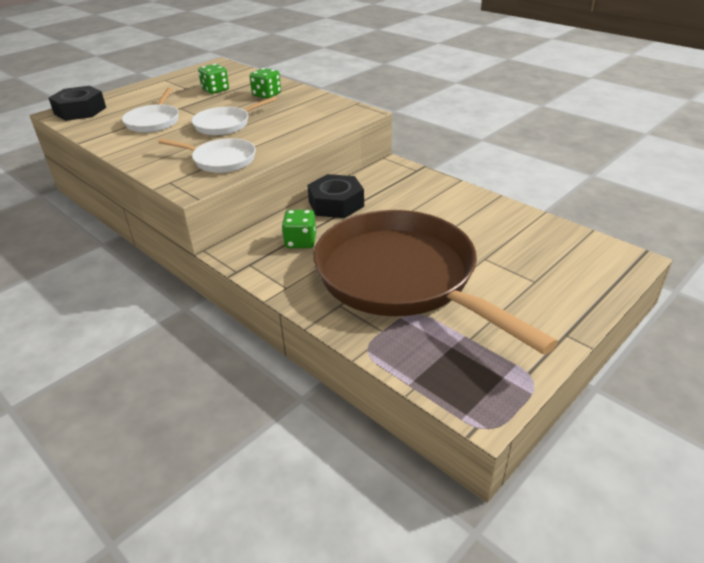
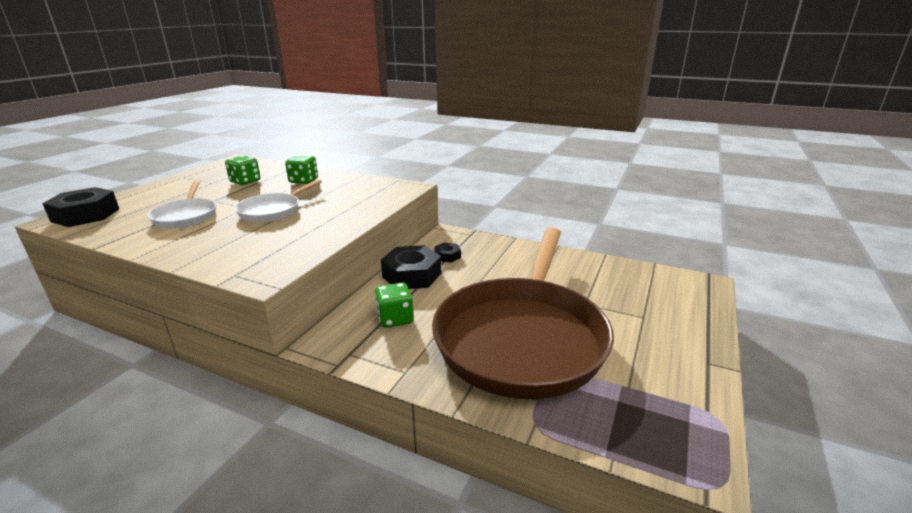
camera: 20 degrees left, 10 degrees down
(221, 160) = (286, 245): white pan -> none
(380, 190) = (447, 256): none -> black nut
(402, 278) = (522, 337): brown pan -> brown pan turned 105 degrees counterclockwise

